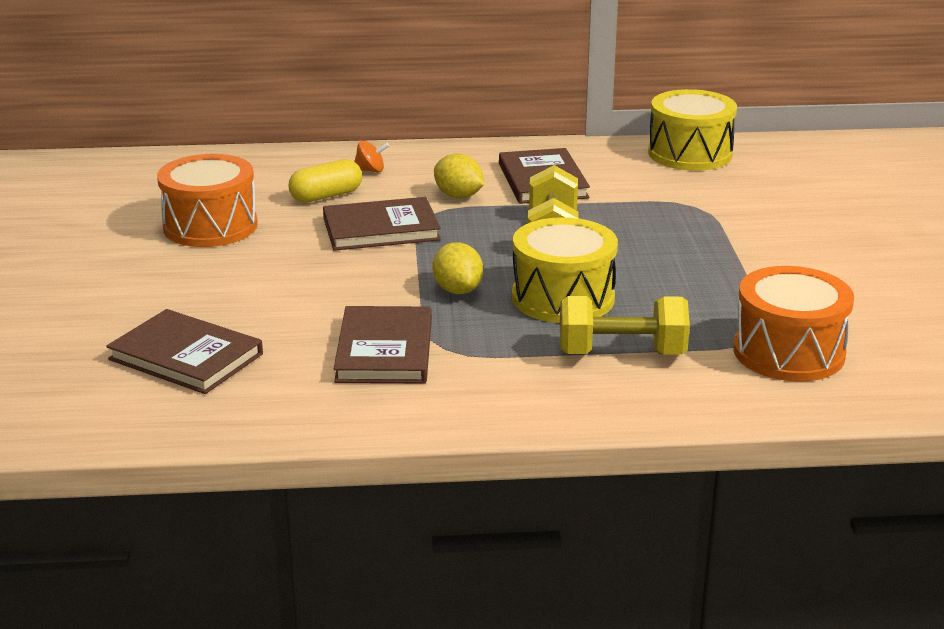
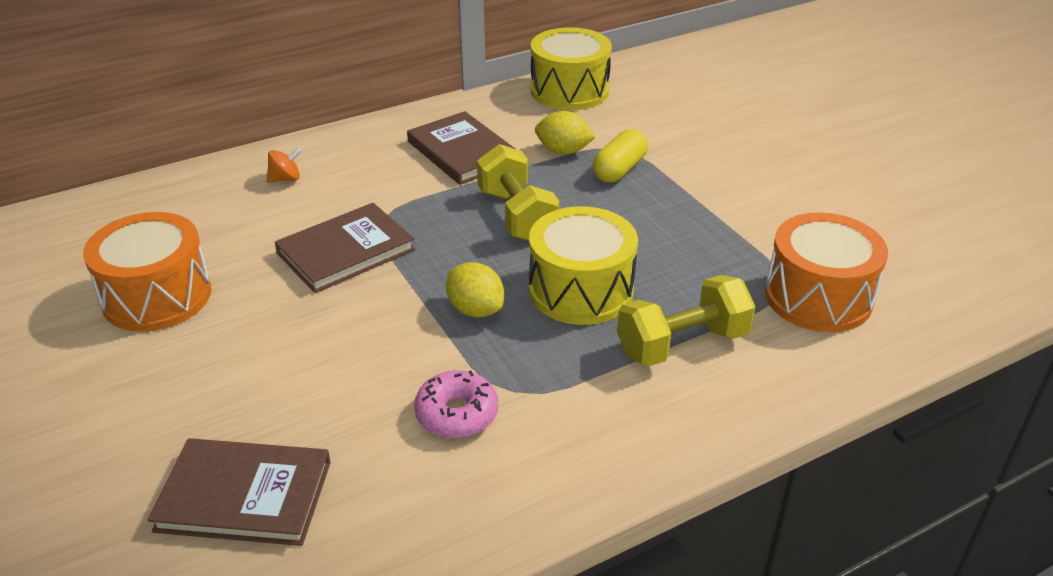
camera: 25 degrees left, 10 degrees up
(326, 196) = (260, 223): yellow capsule -> yellow capsule (619, 170)
(384, 350) = (457, 414): brown book -> pink donut
(458, 196) = (395, 190): yellow lemon -> yellow lemon (563, 151)

